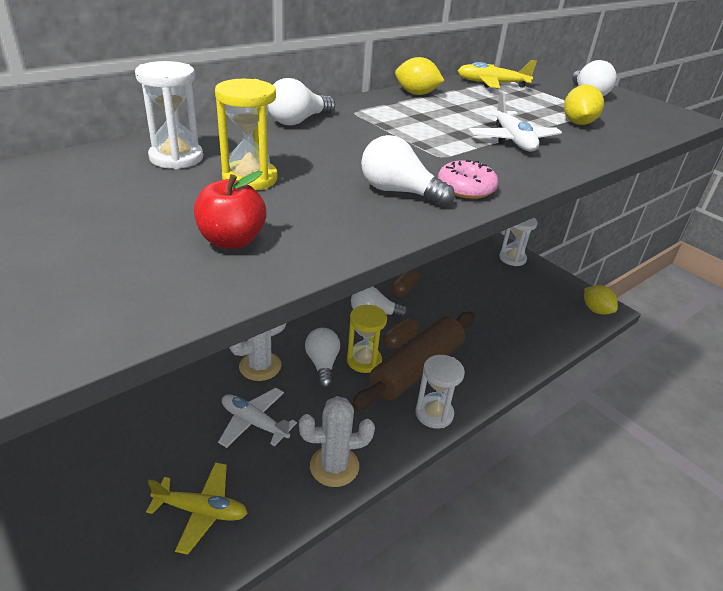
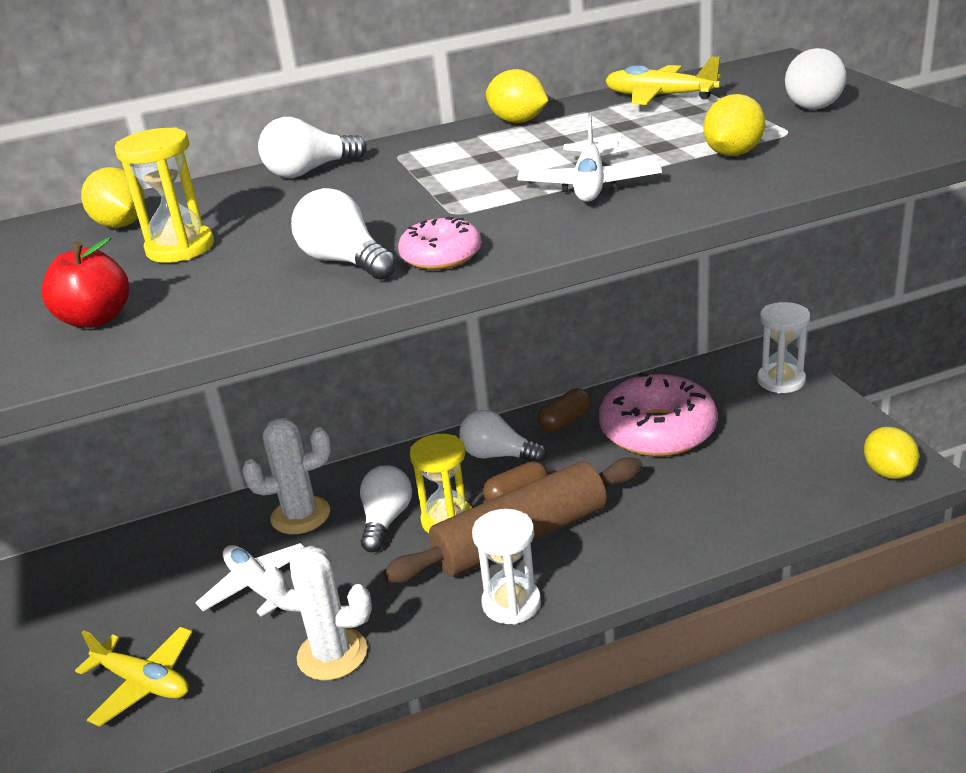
camera: 25 degrees right, 5 degrees down
(176, 158) = (121, 225): white hourglass -> yellow lemon
(461, 292) = (657, 430): none -> pink donut

